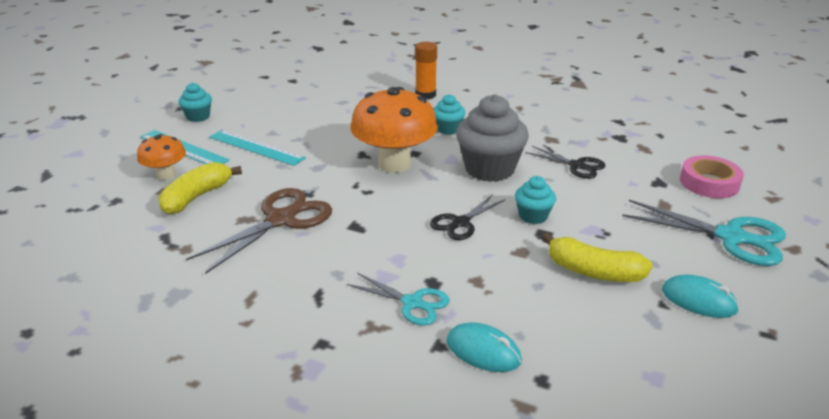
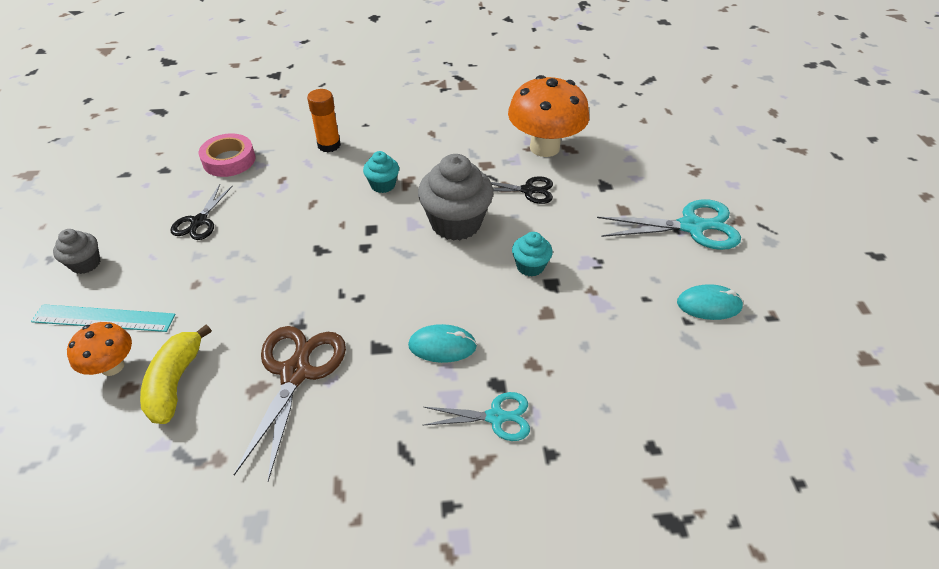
camera: 30 degrees left, 15 degrees up
(198, 117) = (85, 263): turquoise cupcake -> grey cupcake
(256, 147) = (193, 284): turquoise ruler -> none
(394, 164) = (361, 251): orange mushroom -> orange mushroom (544, 147)
(460, 223) = (473, 301): black scissors -> black scissors (199, 221)
(483, 351) = (589, 441): turquoise mouse -> turquoise mouse (442, 346)
(593, 272) = (617, 310): yellow banana -> none
(709, 183) = (641, 171): pink tape -> pink tape (229, 160)

